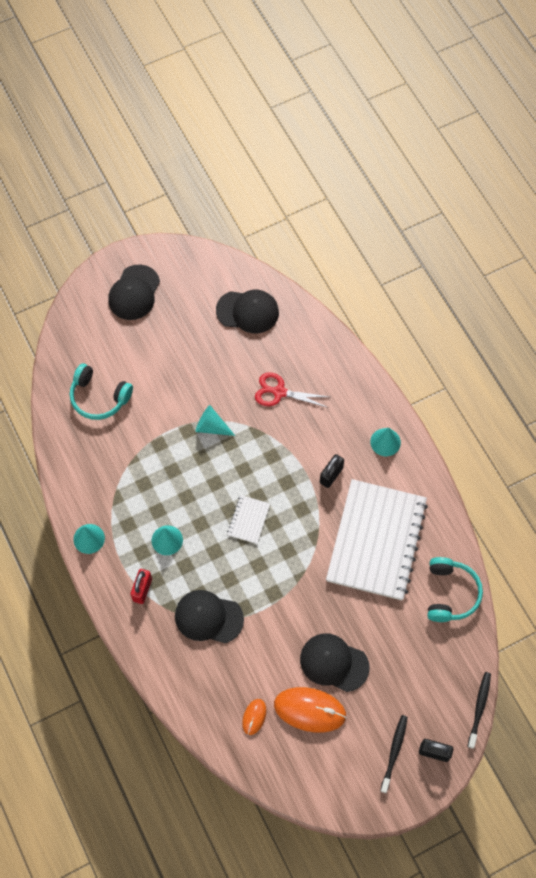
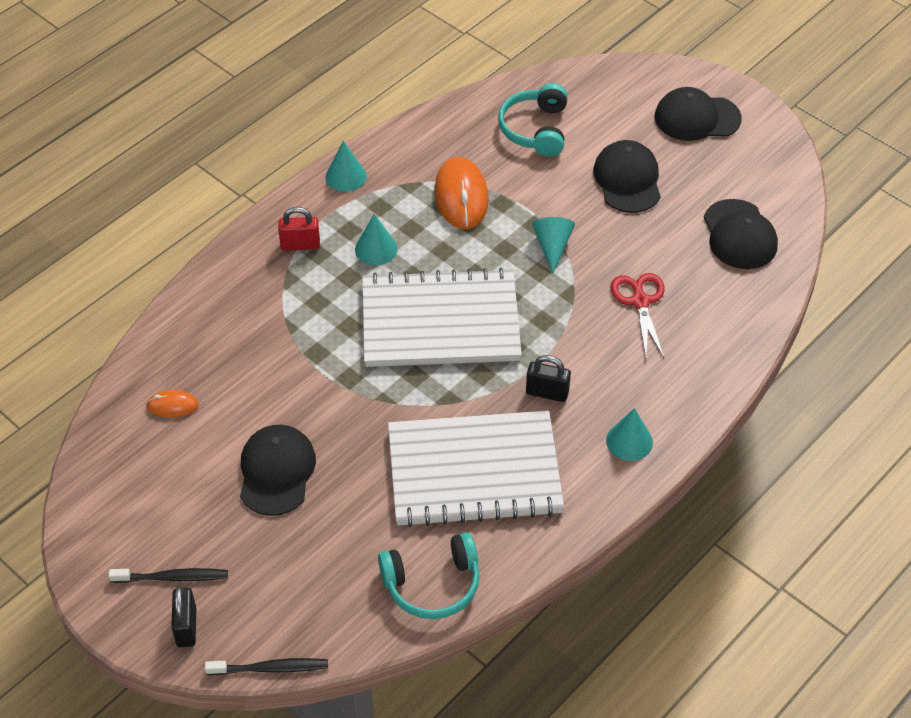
camera: 70 degrees right, 15 degrees down
(208, 617) = (289, 320): black cap -> black cap (627, 180)
(248, 520) = (440, 322): white notebook -> white notebook, size x2.46
(309, 710) = (201, 463): orange mouse -> orange mouse (461, 196)

